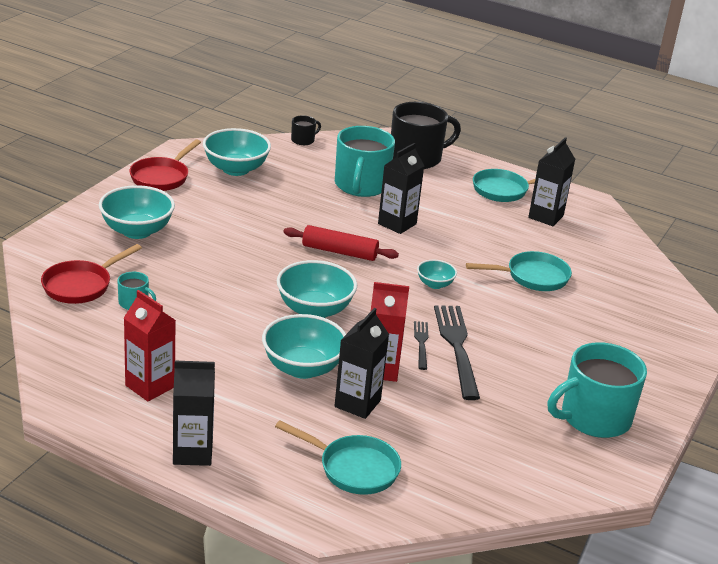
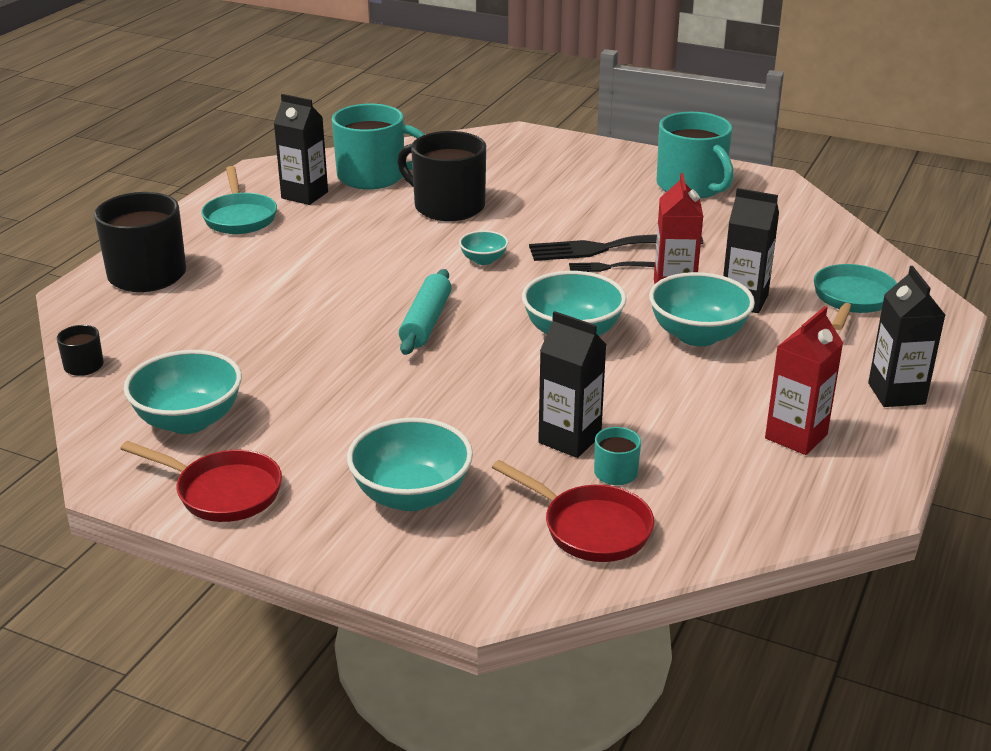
camera: 90 degrees left, 0 degrees up
(339, 252) = (426, 322): red rolling pin -> turquoise rolling pin
(361, 185) = (236, 312): turquoise mug -> turquoise mug (373, 176)
(397, 224) = (342, 285): black carton -> black carton (569, 439)
(532, 277) = (447, 206): turquoise pan -> black mug

